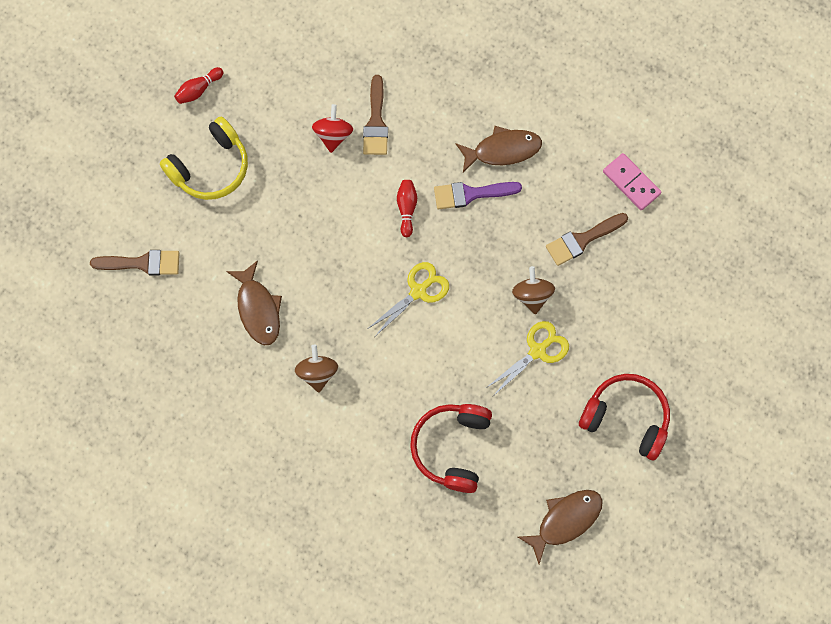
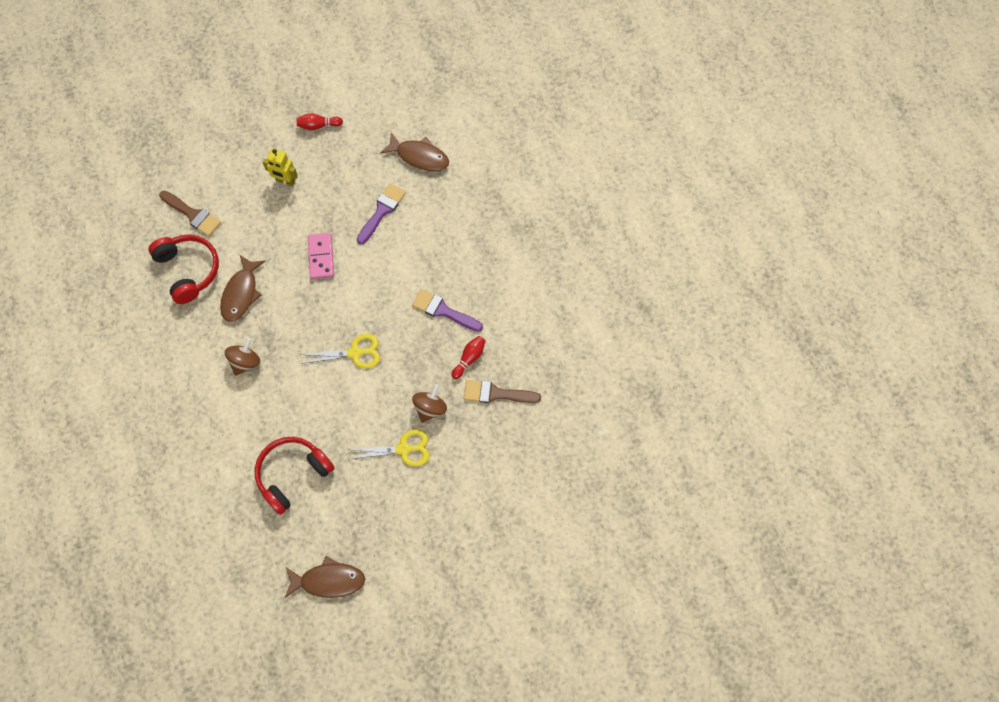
camera: 35 degrees right, 5 degrees down
(211, 167) = (285, 181): yellow headphones -> yellow robot
(333, 135) = (382, 211): red spinning top -> purple brush
(376, 122) = (417, 220): brown brush -> none
(407, 209) = (391, 292): red bowling pin -> red bowling pin (469, 358)
(502, 150) = (489, 295): brown fish -> brown fish (419, 156)
(626, 418) = (428, 539): red headphones -> red headphones (188, 270)
(631, 183) = (562, 377): pink domino -> pink domino (321, 257)

